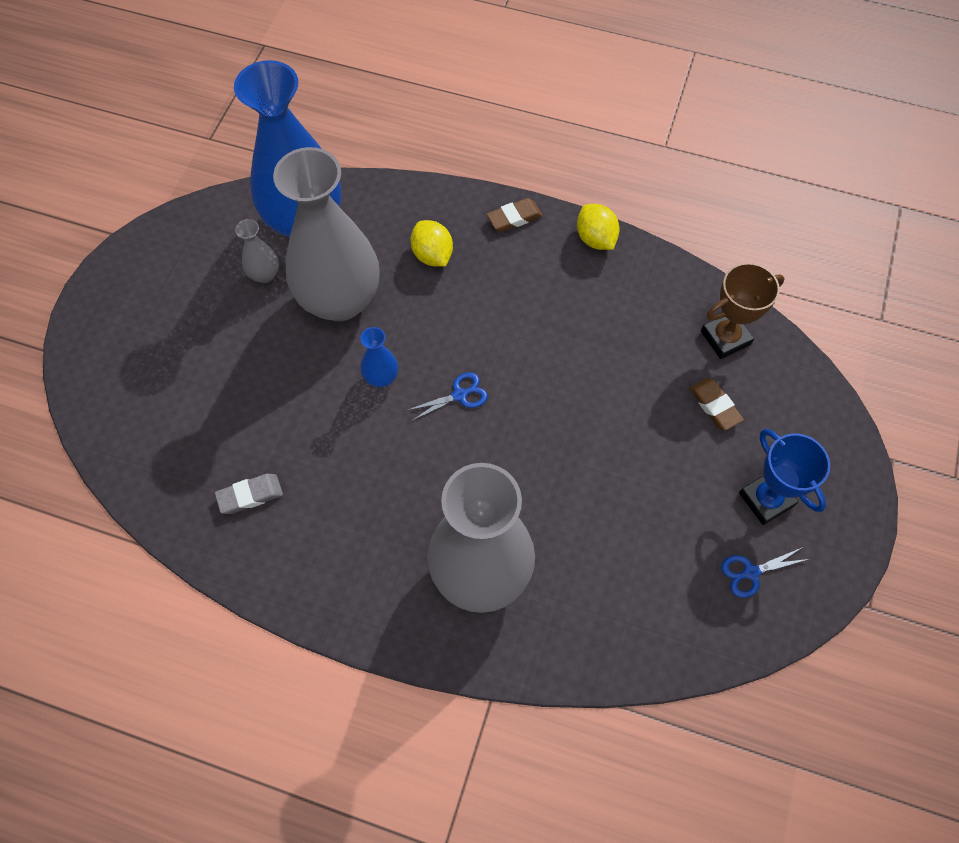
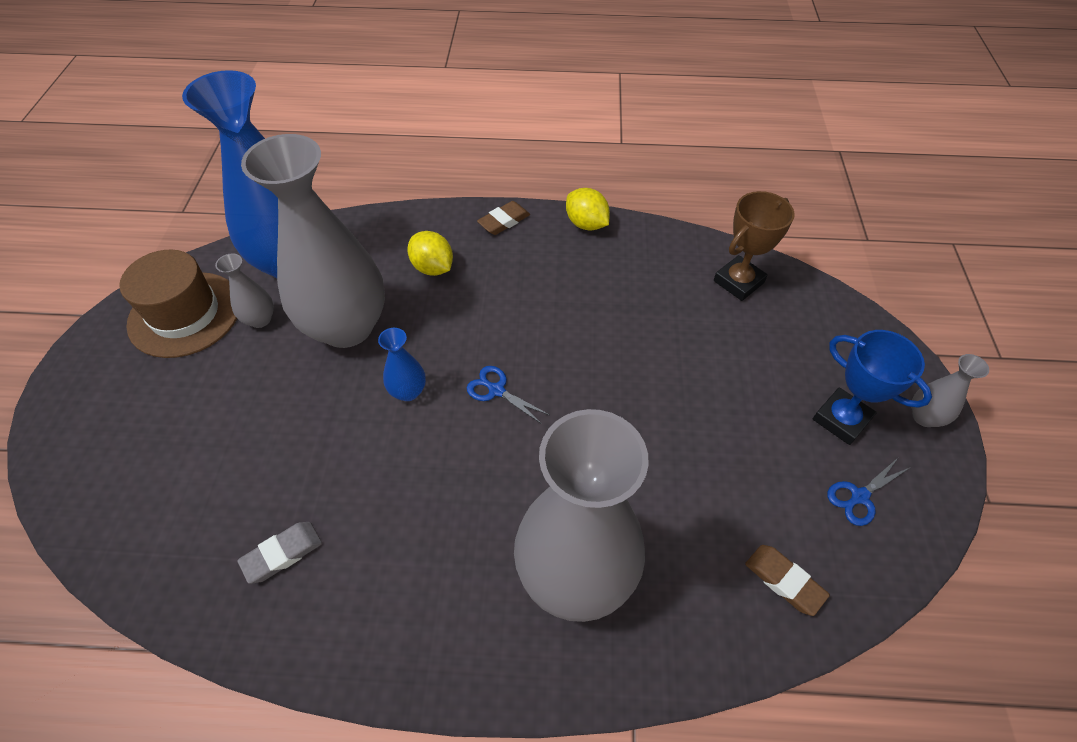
camera: 15 degrees left, 10 degrees down
(200, 254) = (185, 314): none -> brown hat
(459, 395) = (496, 390): blue scissors -> blue scissors turned 105 degrees counterclockwise
(714, 406) = (754, 343): brown eraser -> brown eraser (784, 581)
(846, 517) = (924, 417): none -> grey vase

